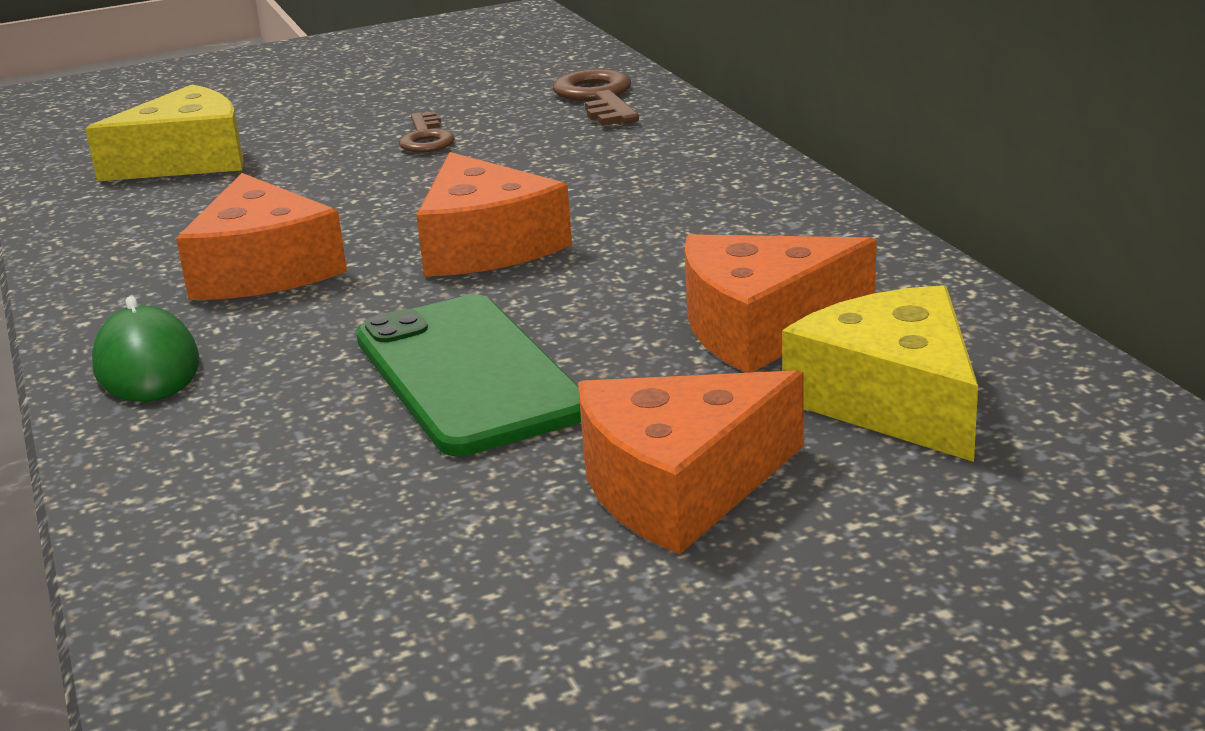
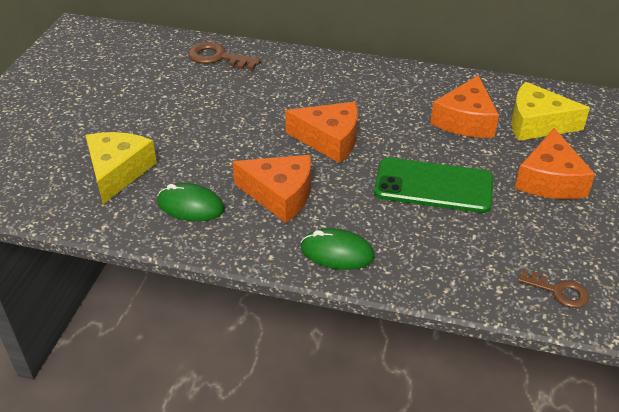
camera: 55 degrees left, 15 degrees up
(156, 227) = (190, 206): none -> green mouse
(426, 138) = (197, 108): brown key -> brown key (559, 291)

